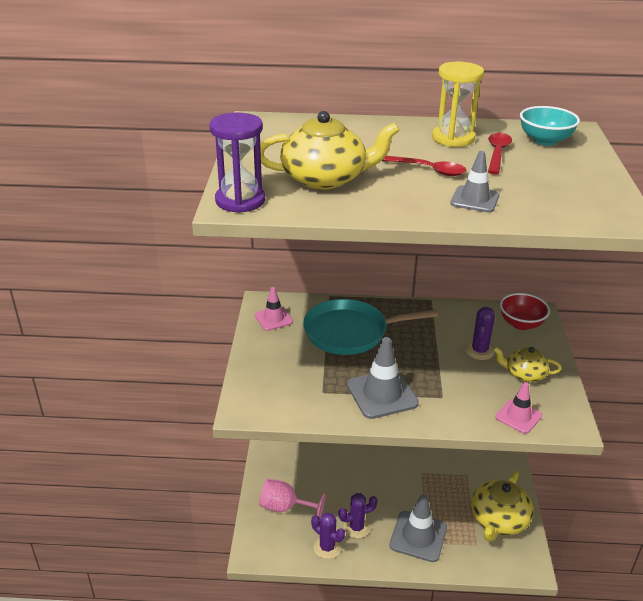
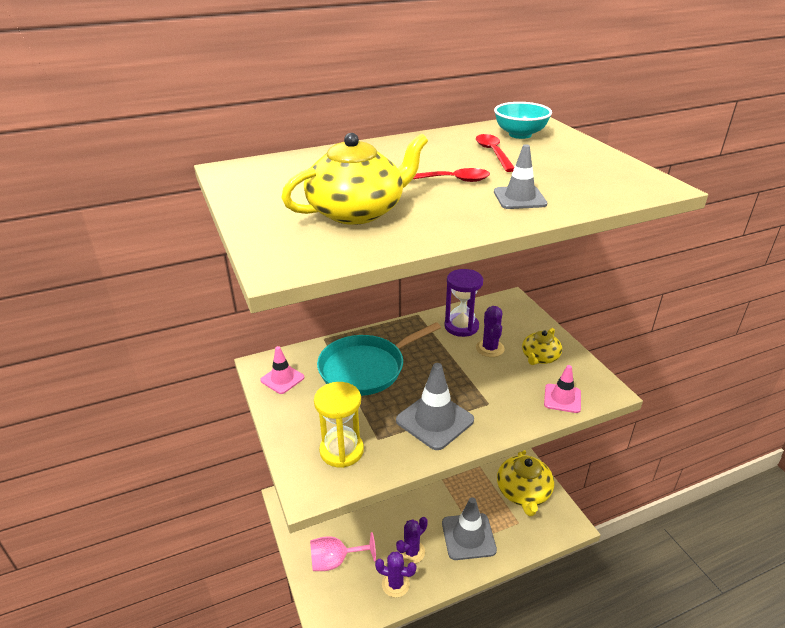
camera: 25 degrees left, 0 degrees up
(240, 200) = (285, 257): purple hourglass -> purple hourglass (461, 326)
(453, 138) = (441, 148): yellow hourglass -> yellow hourglass (341, 450)
(521, 324) = (506, 313): red bowl -> none
(524, 374) = (540, 357): yellow teapot -> yellow teapot turned 45 degrees counterclockwise

